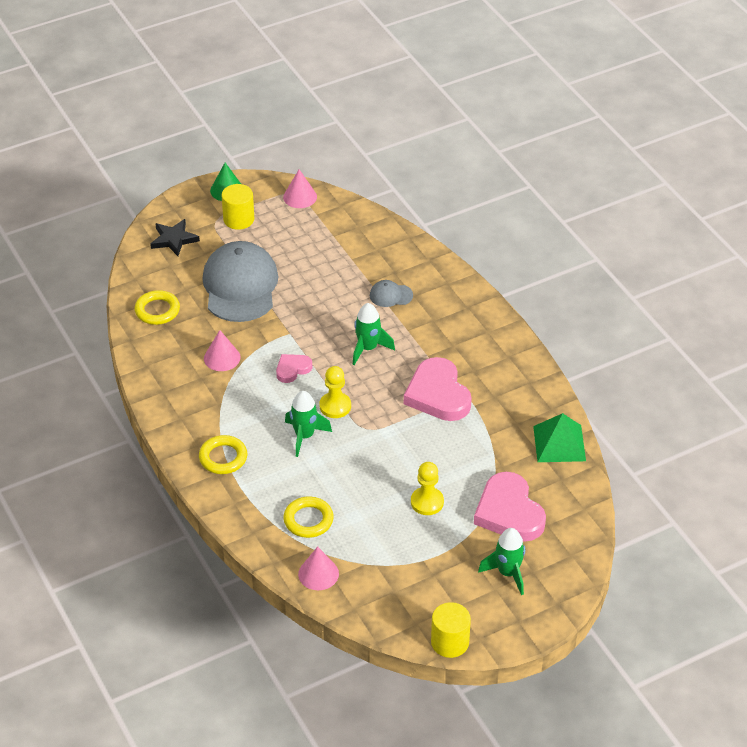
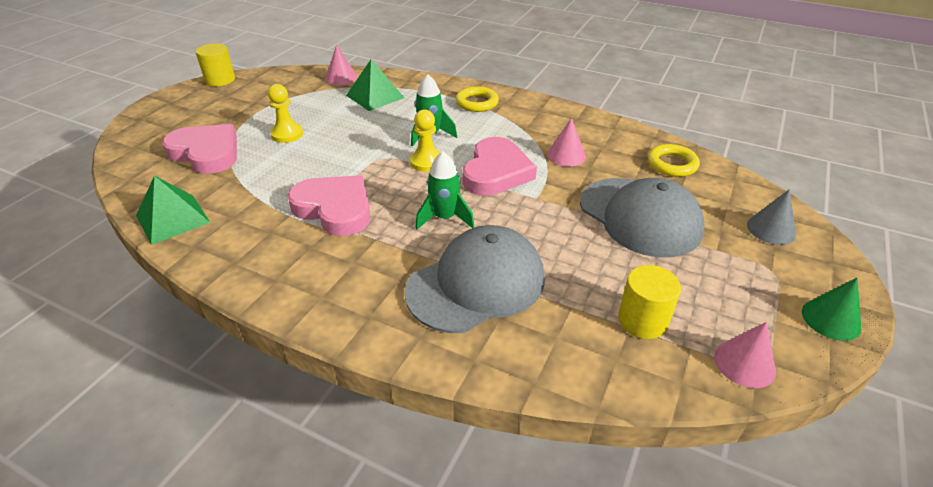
camera: 145 degrees right, 5 degrees down
(174, 239) = (771, 229): black star -> grey cone
(238, 219) = (755, 287): yellow cylinder -> yellow cylinder (642, 320)
(292, 369) = (496, 172): pink heart -> pink heart, size x1.93
(308, 520) = (375, 96): yellow ring -> green pyramid
(391, 295) = (476, 284): grey cap -> grey cap, size x2.35
(507, 573) = (190, 120): green rocket -> none

